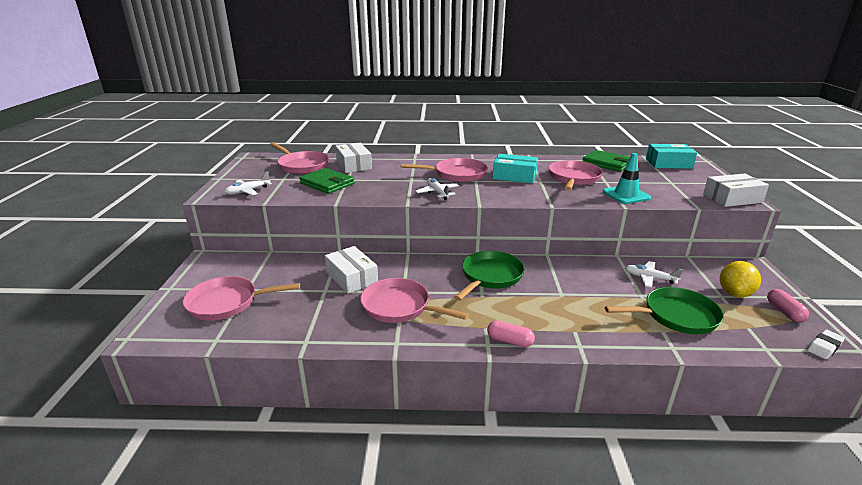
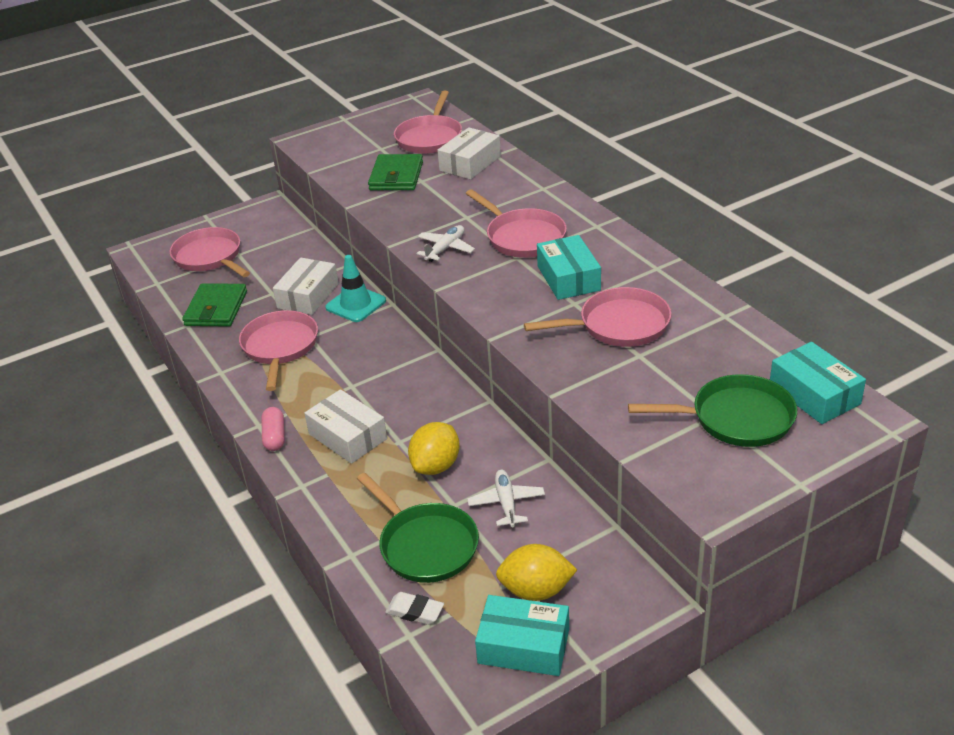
camera: 60 degrees right, 10 degrees up
(248, 191) = (329, 149): white plane -> none
(490, 276) = (391, 378): green pan -> green pan (735, 418)
(597, 289) = (436, 466): none -> yellow lemon
(607, 163) = (729, 335): green wallet -> green wallet (216, 308)
(626, 195) = (603, 385): turquoise traffic cone -> turquoise traffic cone (356, 304)
(732, 198) = (708, 488): white box -> white box (347, 436)
(784, 312) = (523, 646): pink capsule -> turquoise box
(824, 347) = (456, 691): white eraser -> white eraser (415, 611)

